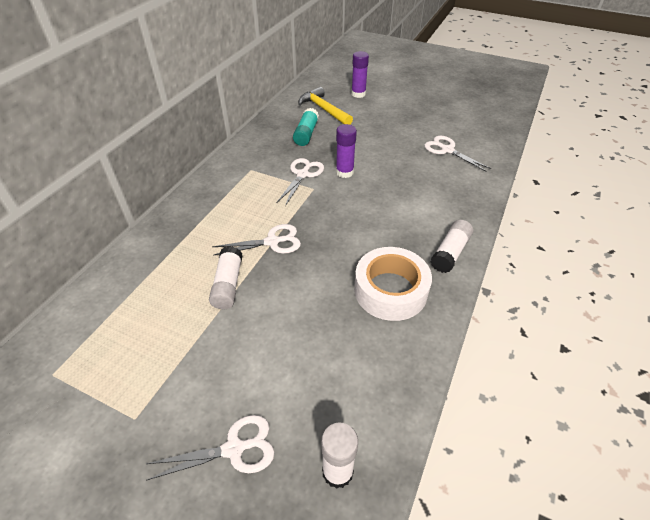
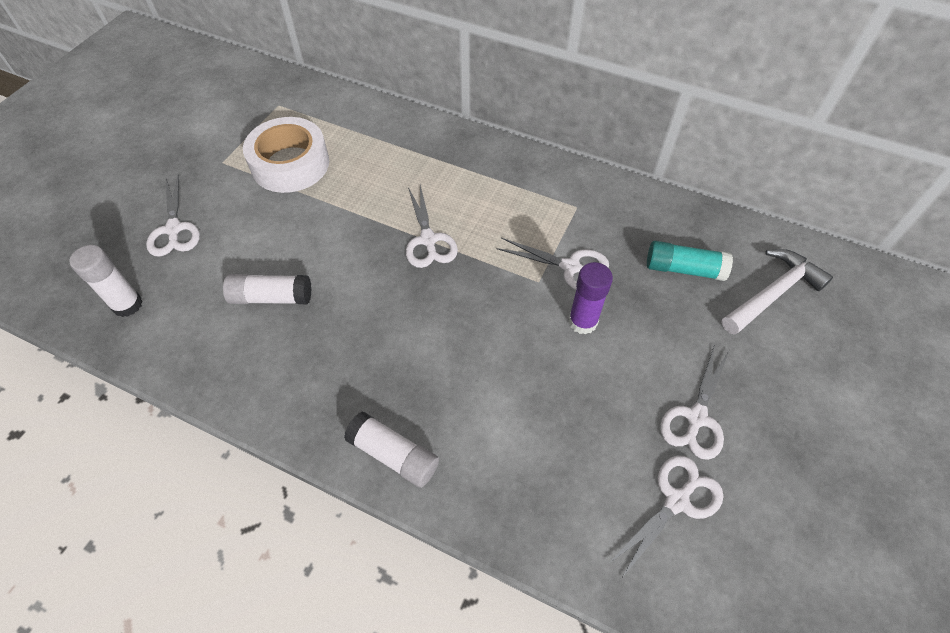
camera: 90 degrees right, 10 degrees up
(228, 284) = (362, 205): white glue stick -> white glue stick (271, 297)
(323, 109) = (772, 293): yellow hammer -> white hammer
(358, 94) = (853, 352): purple glue stick -> none
(390, 290) = (331, 366): white tape -> white tape (290, 164)
(401, 140) = (696, 418): none -> white scissors

